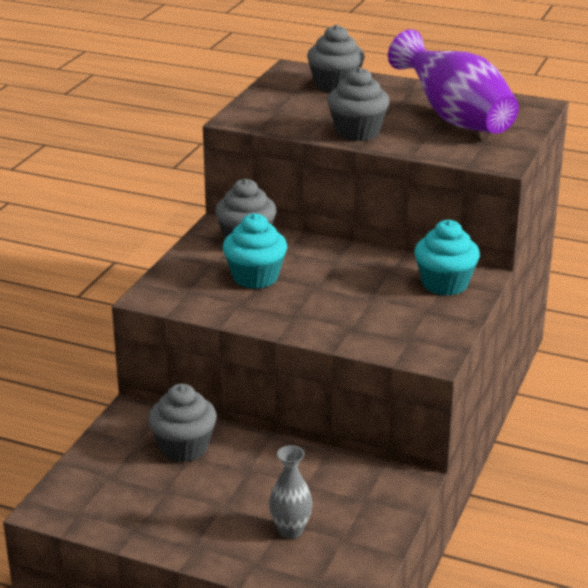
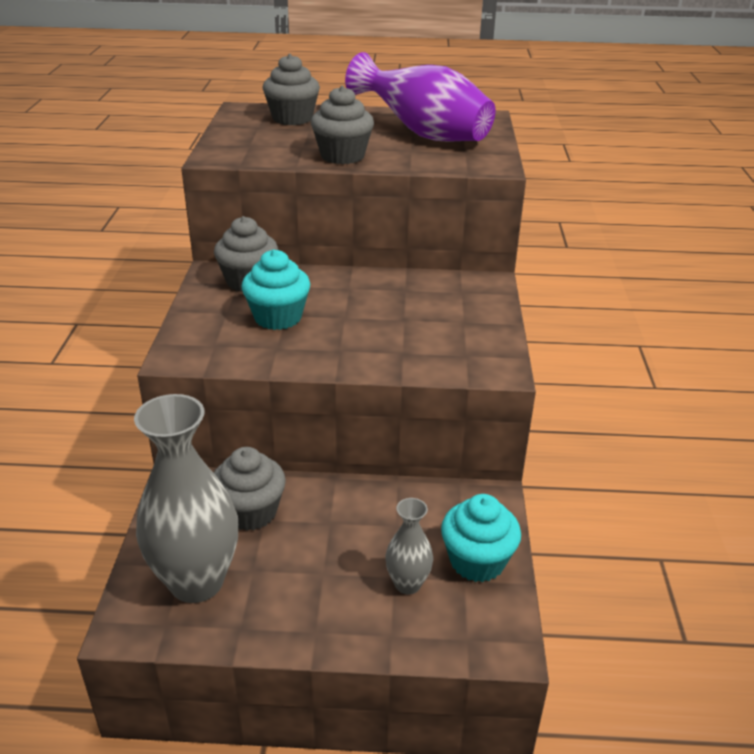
camera: 20 degrees left, 5 degrees up
(115, 490) = (196, 582): none -> grey vase
(445, 284) = (463, 293): turquoise cupcake -> turquoise cupcake (477, 561)

